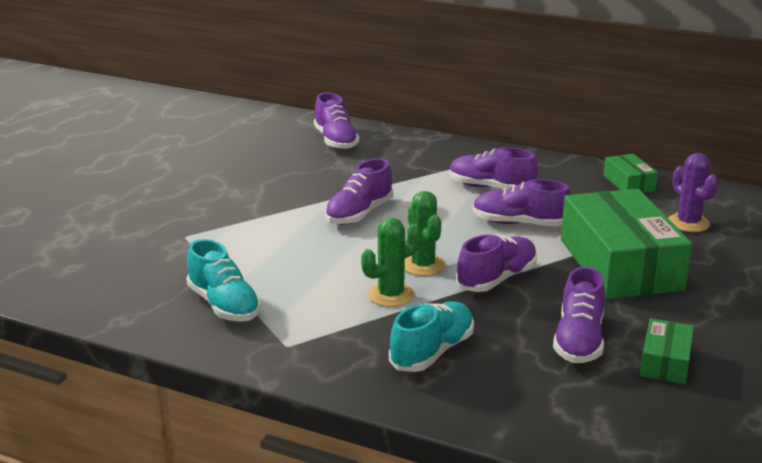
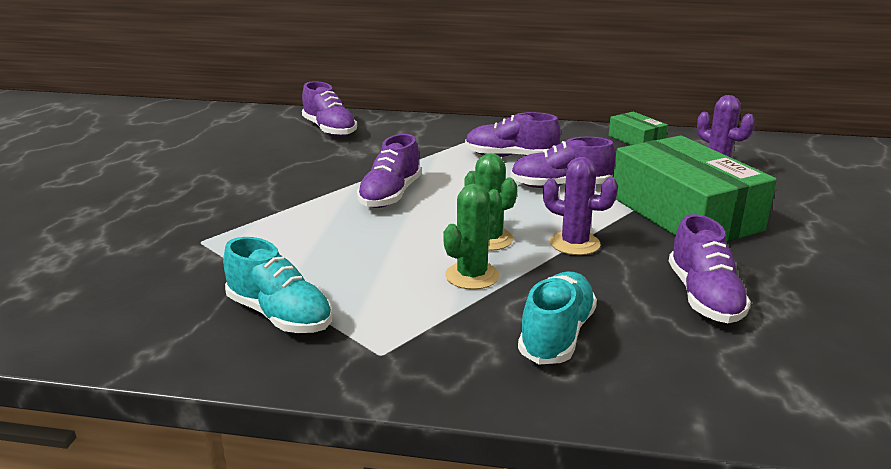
camera: 15 degrees left, 0 degrees up
(497, 279) = (574, 243): purple shoe -> purple cactus
(665, 362) = (807, 307): green box -> none

